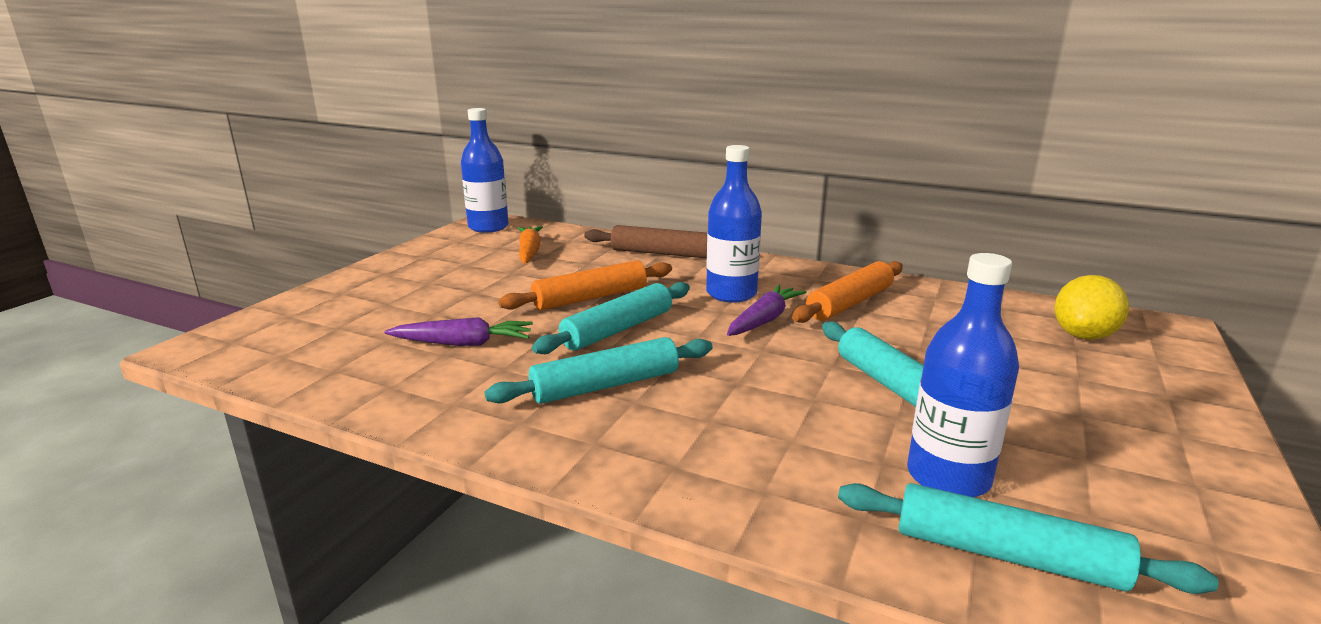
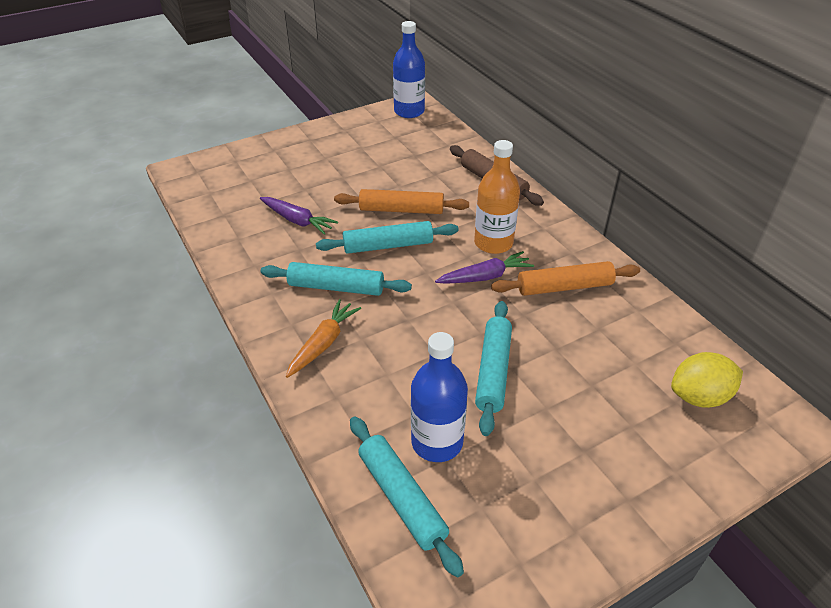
camera: 35 degrees right, 20 degrees up
(529, 252) = (409, 149): orange carrot -> orange carrot (323, 343)
(731, 294) = (493, 243): blue bottle -> orange bottle

